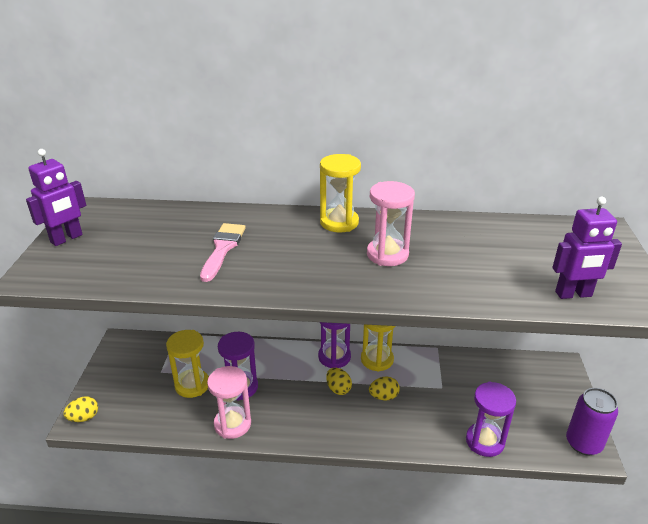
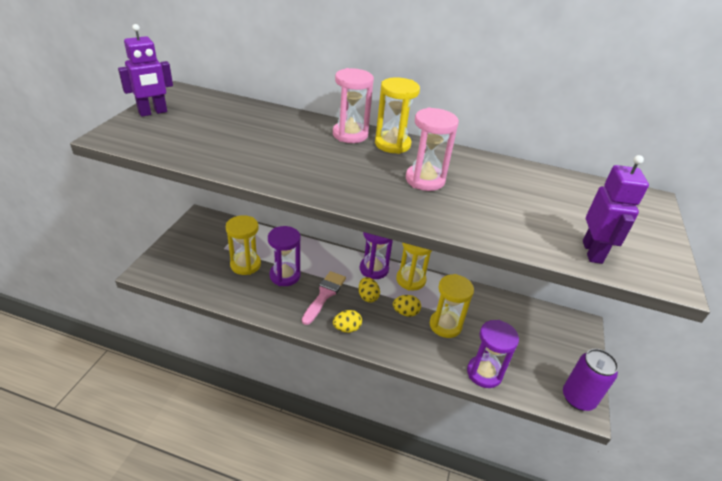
camera: 10 degrees right, 5 degrees up
(84, 417) = (150, 270): yellow egg -> yellow egg (347, 328)
(223, 249) = (279, 146): pink brush -> pink brush (324, 295)
(232, 424) = (267, 304): pink hourglass -> pink hourglass (350, 135)
(429, 400) = (445, 325): none -> yellow hourglass
(573, 294) = (592, 252): purple robot -> purple robot turned 90 degrees counterclockwise

